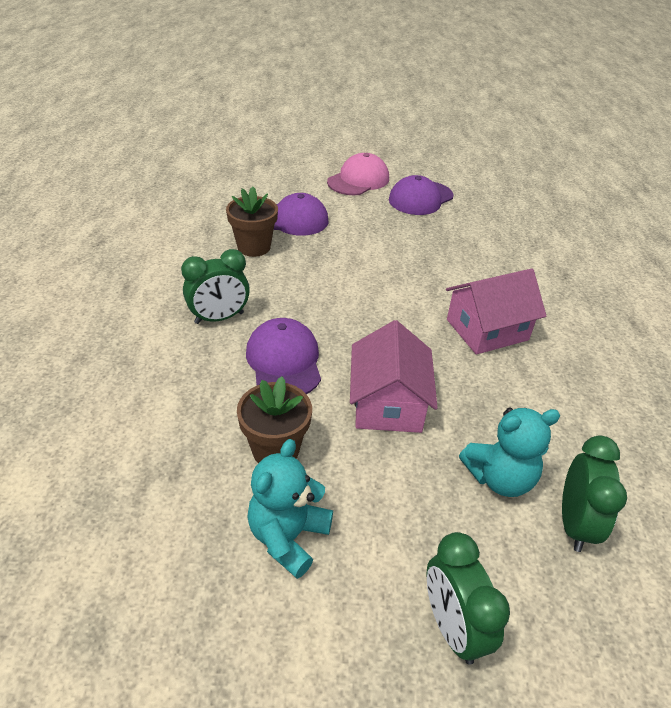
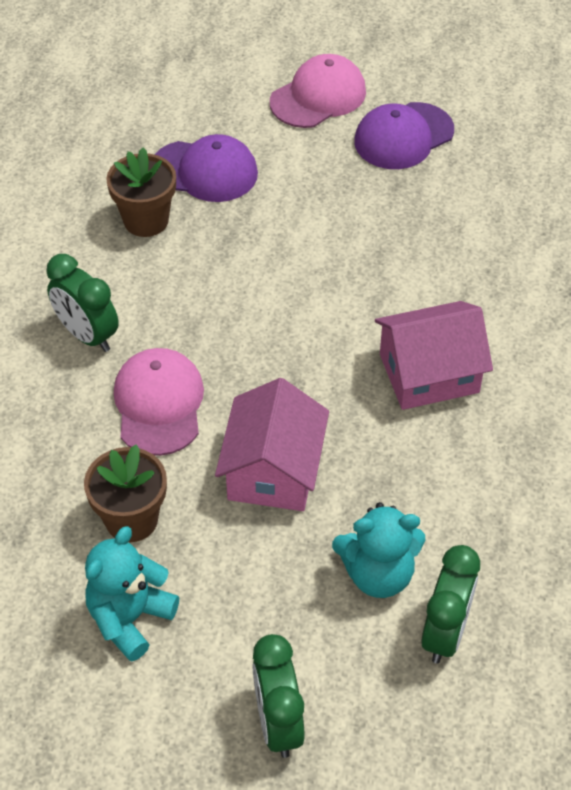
camera: 10 degrees right, 10 degrees up
(219, 318) = (87, 335): green clock -> green clock turned 60 degrees clockwise
(284, 361) = (159, 404): purple cap -> pink cap

